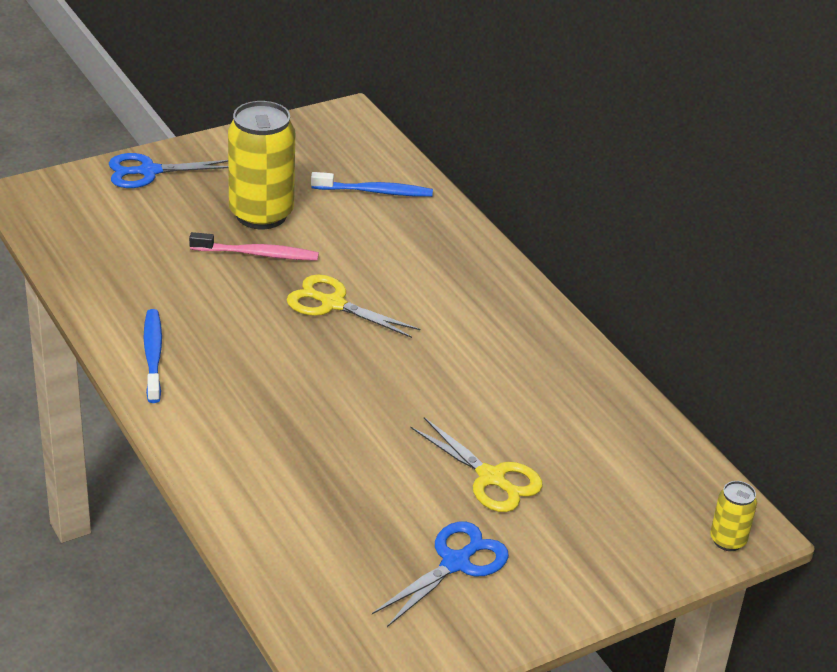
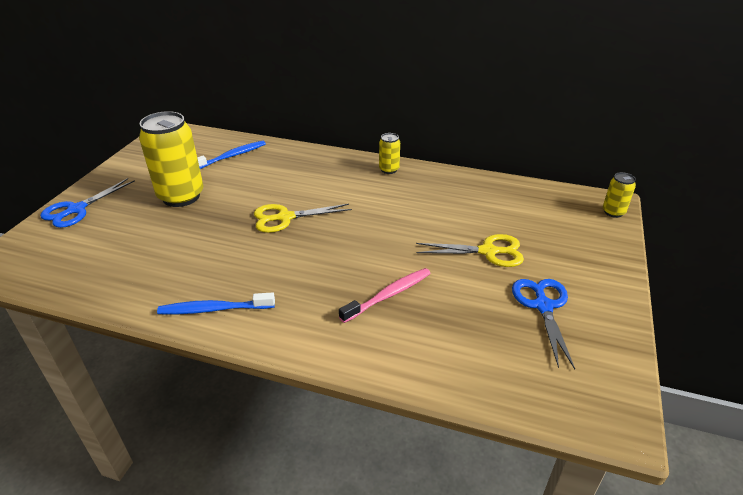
camera: 40 degrees left, 0 degrees up
(153, 355) = (214, 309): blue toothbrush -> blue toothbrush turned 45 degrees counterclockwise
(257, 254) = (206, 216): pink toothbrush -> pink toothbrush (388, 295)
(532, 316) = (389, 169): none -> yellow can

